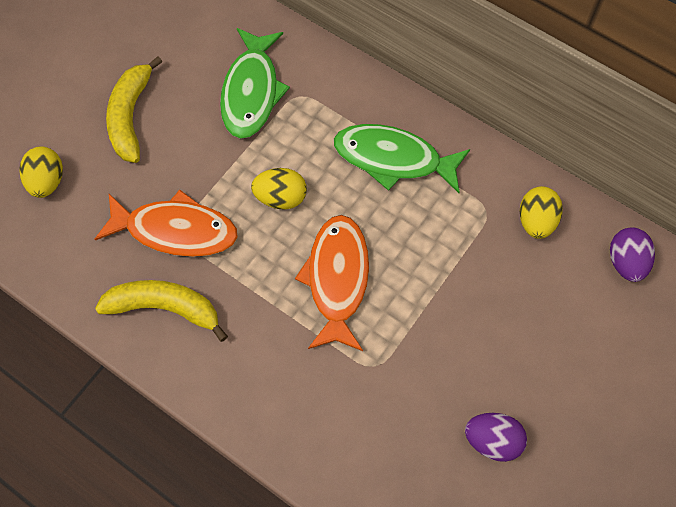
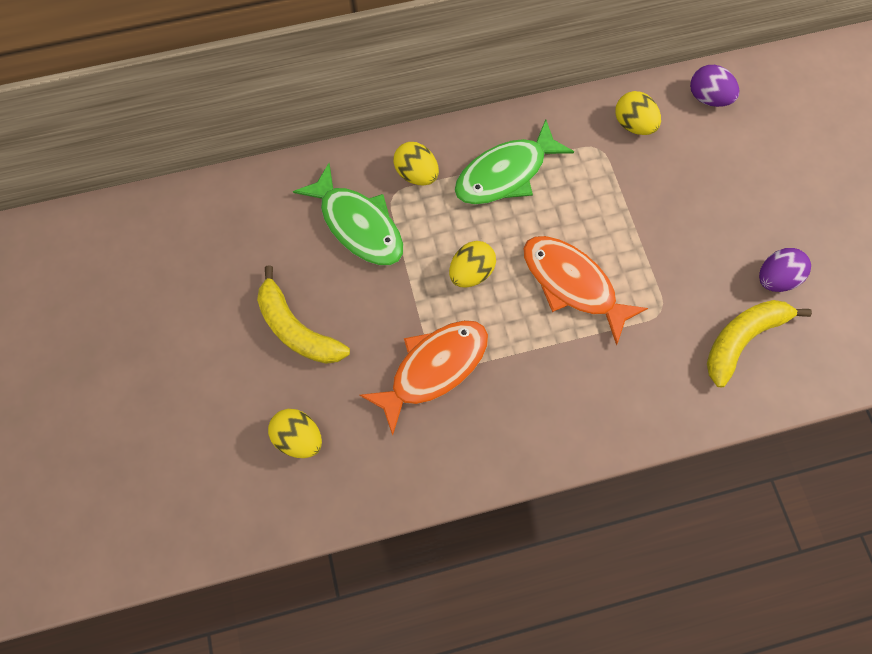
camera: 50 degrees left, 5 degrees up
(165, 308) = (495, 424): yellow banana -> yellow banana (741, 339)
(332, 98) = (416, 174): none -> yellow egg

